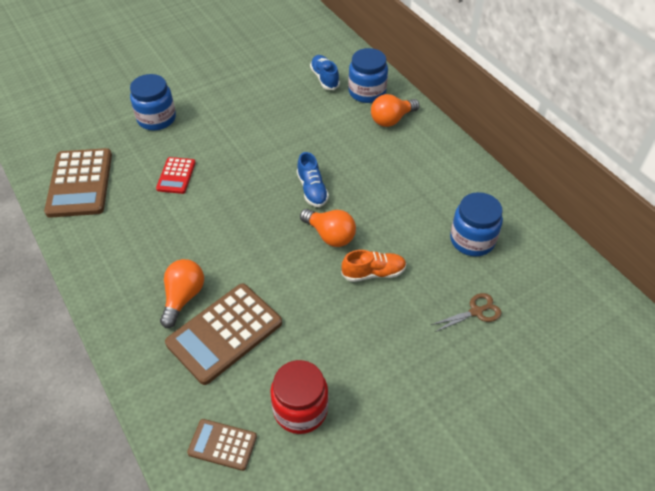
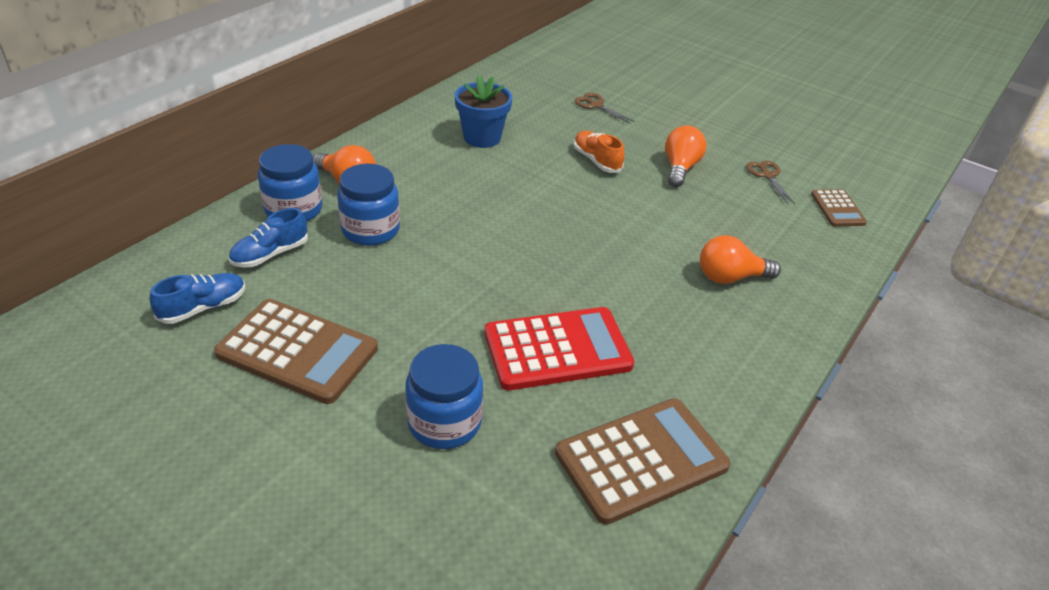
camera: 115 degrees left, 10 degrees down
(176, 176) = (557, 349): red calculator -> red calculator, size x1.87
(224, 333) = (742, 236): brown calculator -> brown calculator (297, 351)
(300, 409) = (767, 176): red jar -> brown scissors
(312, 190) = (508, 220): blue shoe -> blue shoe (203, 308)
(330, 235) = (568, 195): orange light bulb -> orange light bulb (680, 168)
(433, 205) = (482, 138): none -> blue flower pot
(472, 240) = (515, 113): blue jar -> blue jar (370, 230)

